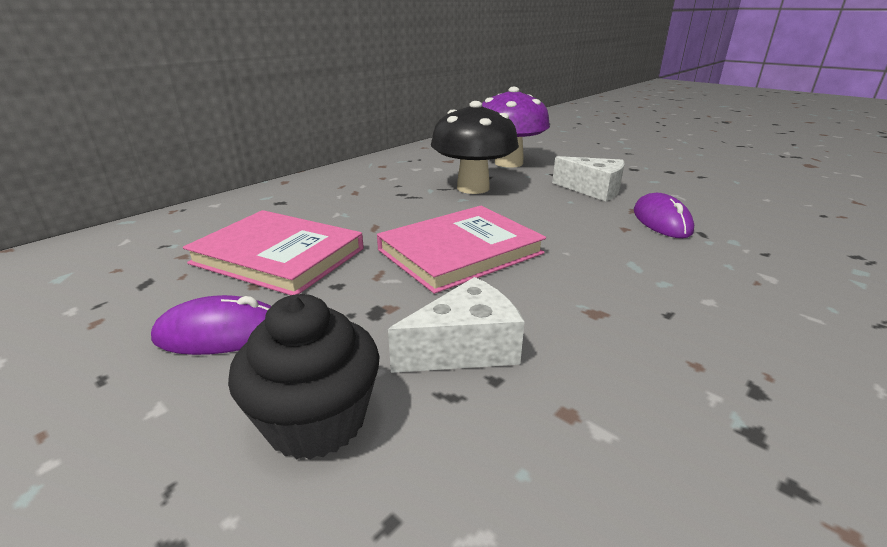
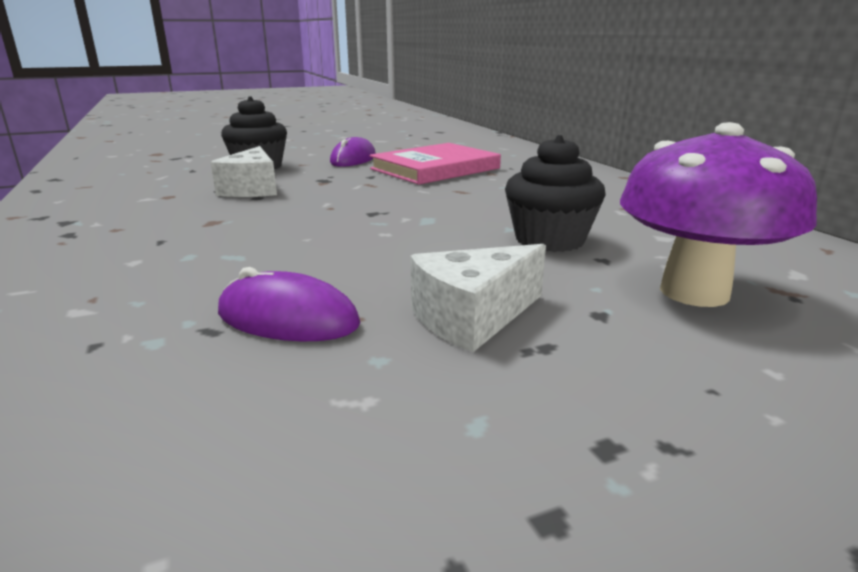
camera: 115 degrees right, 5 degrees down
(460, 252) = (370, 206): pink book -> none
(473, 188) = (549, 240): black mushroom -> black cupcake

